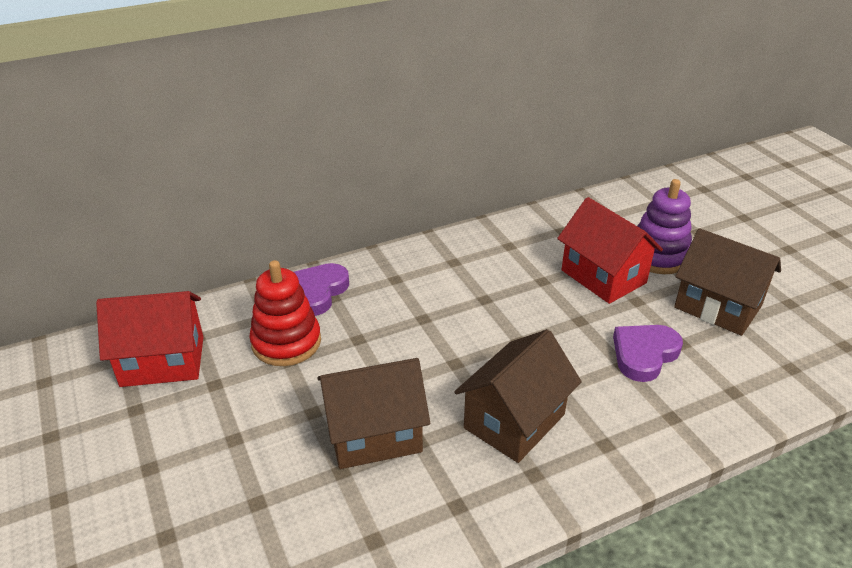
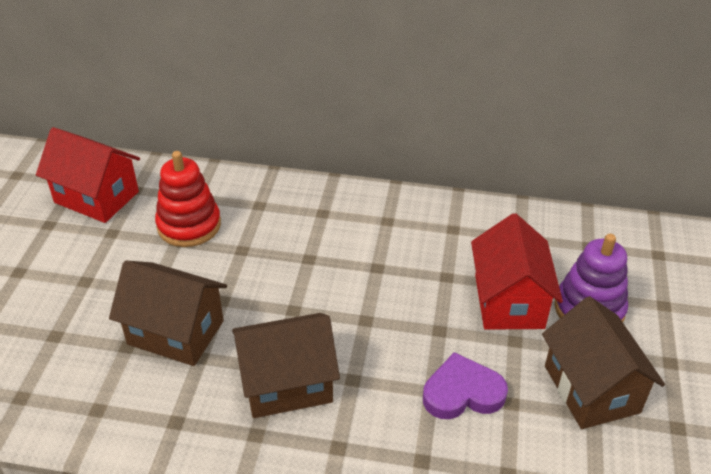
camera: 35 degrees right, 5 degrees up
(317, 292) = (252, 195): purple heart -> none

